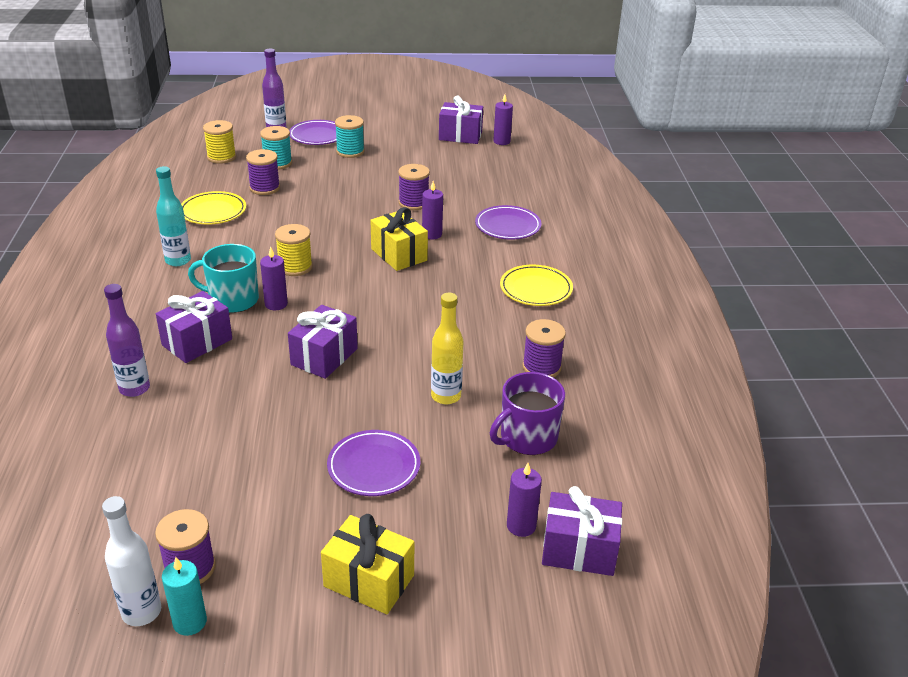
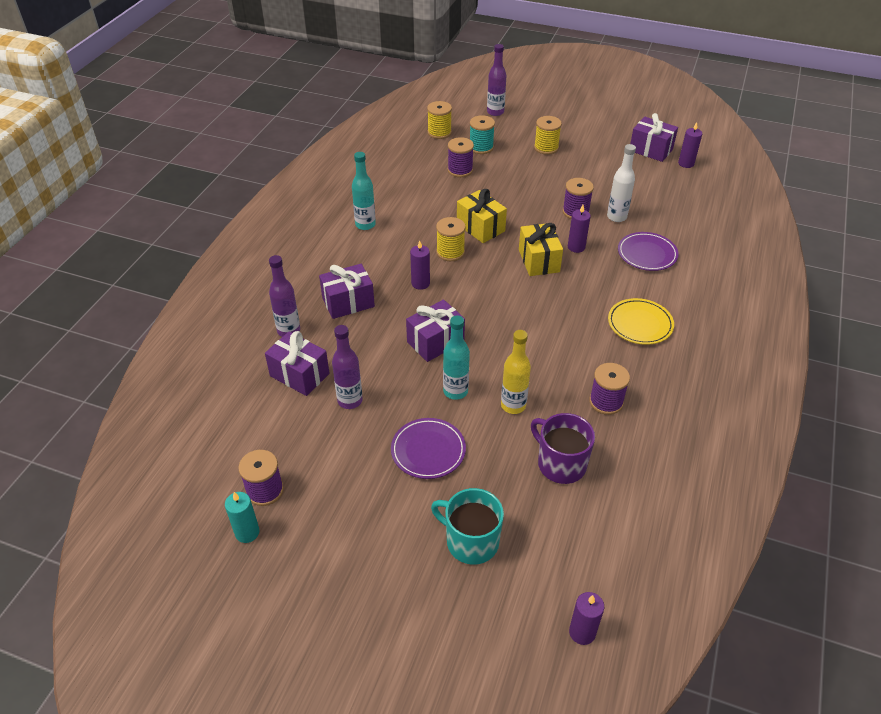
camera: 25 degrees right, 10 degrees up
(141, 612) = (220, 513): white bottle -> white bottle (616, 217)
(213, 211) = (410, 184): yellow plate -> none
(232, 300) = (390, 271): turquoise mug -> turquoise mug (471, 541)
(251, 441) = (350, 401): none -> purple bottle
(317, 136) = (526, 126): purple plate -> none
(350, 151) = (546, 148): turquoise spool -> yellow spool
(369, 581) = (380, 545): yellow gift -> yellow gift (480, 227)
(373, 399) = (455, 391): none -> turquoise bottle
(521, 526) = (516, 540): purple candle -> purple candle (582, 632)
(527, 438) = (560, 464): purple mug -> purple mug turned 60 degrees clockwise
(579, 550) = (551, 578): purple gift -> purple gift (299, 375)

